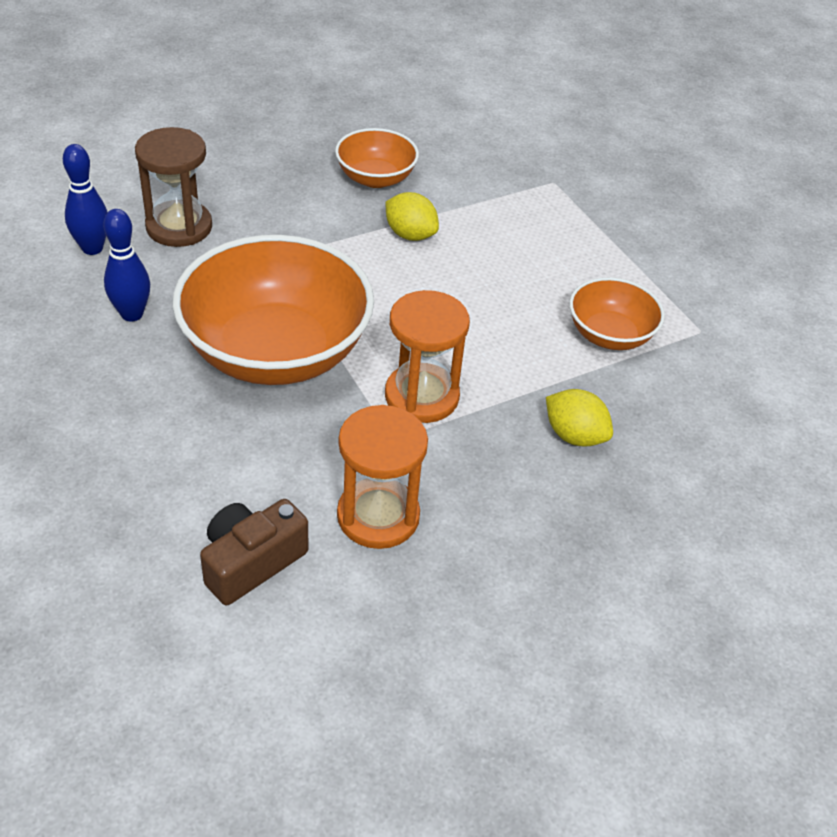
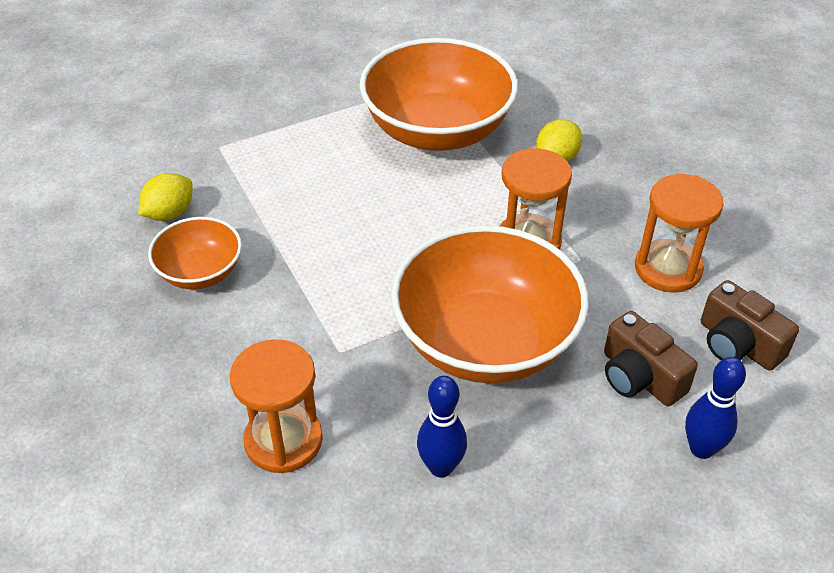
camera: 85 degrees left, 0 degrees up
(92, 248) = (324, 524): blue bowling pin -> blue bowling pin (701, 449)
(179, 227) = (283, 440): brown hourglass -> orange hourglass
(214, 465) = (639, 377): none -> brown camera
(410, 235) = (301, 247): yellow lemon -> yellow lemon (169, 213)
(610, 335) = (437, 130): orange bowl -> orange bowl, size x1.95

